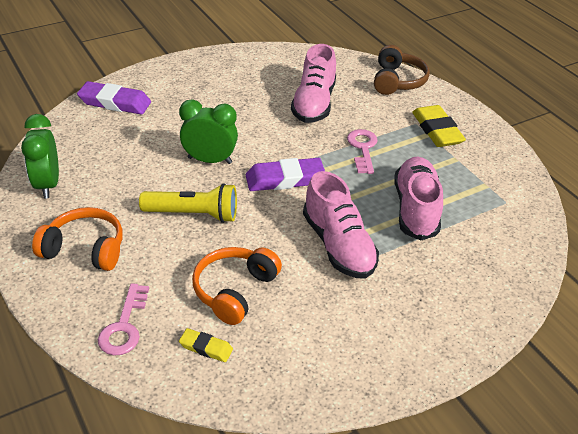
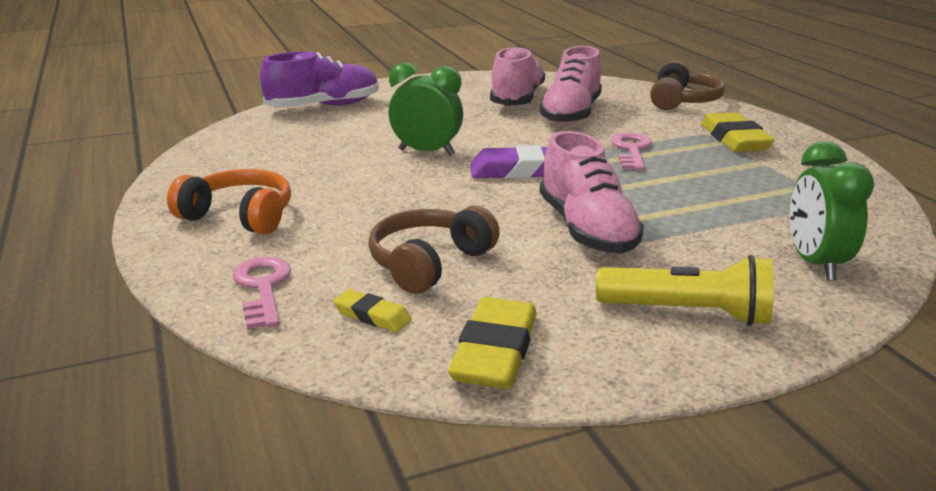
camera: 10 degrees right, 15 degrees down
(48, 185) = (216, 163): green clock -> green clock (815, 263)
(115, 103) = (323, 106): purple eraser -> purple shoe
(124, 326) = (263, 288): pink key -> pink key turned 150 degrees clockwise
(193, 214) = (392, 194): yellow flashlight -> yellow flashlight (687, 313)
(234, 290) = (429, 263): orange headphones -> brown headphones
(292, 374) = (495, 352): none -> yellow eraser
(415, 209) = (702, 202): pink shoe -> pink shoe (517, 99)

